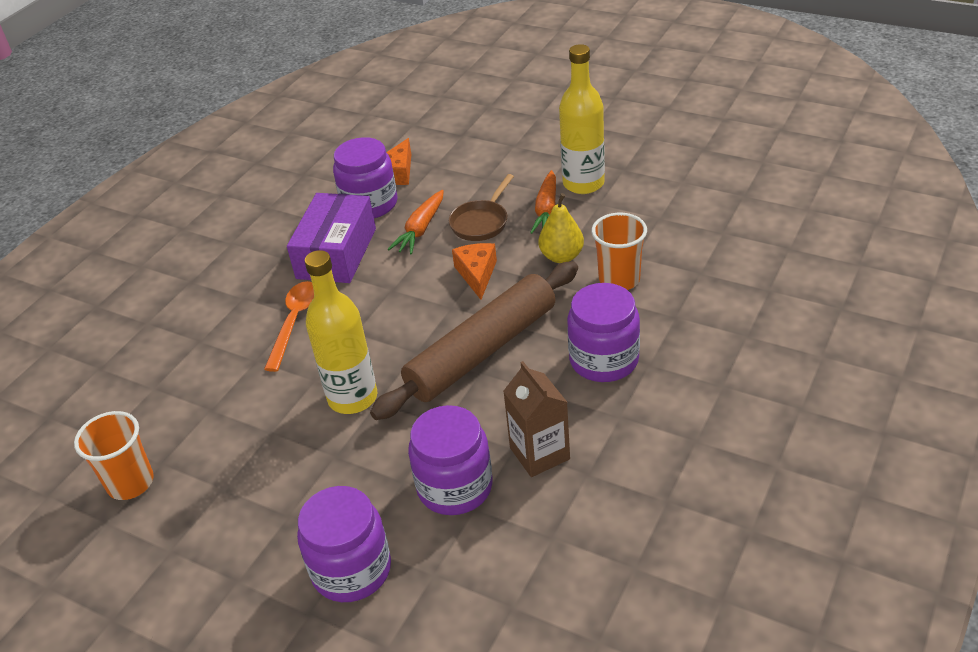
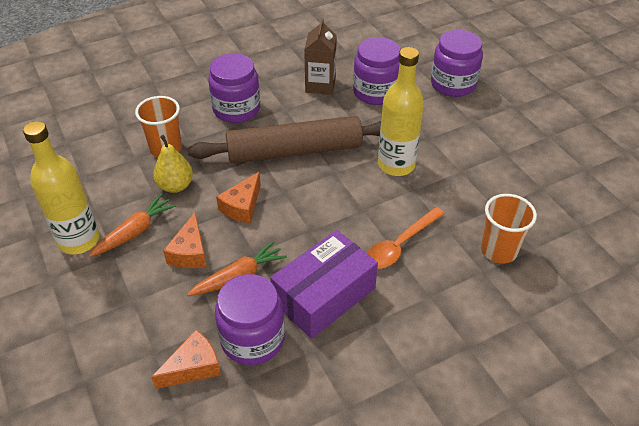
camera: 150 degrees left, 5 degrees up
(130, 483) = (565, 185): orange cup -> orange cup (499, 250)
(481, 222) = (190, 252): brown pan -> orange cheese

